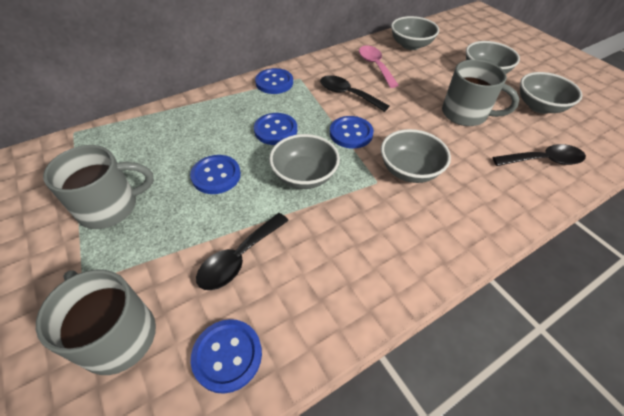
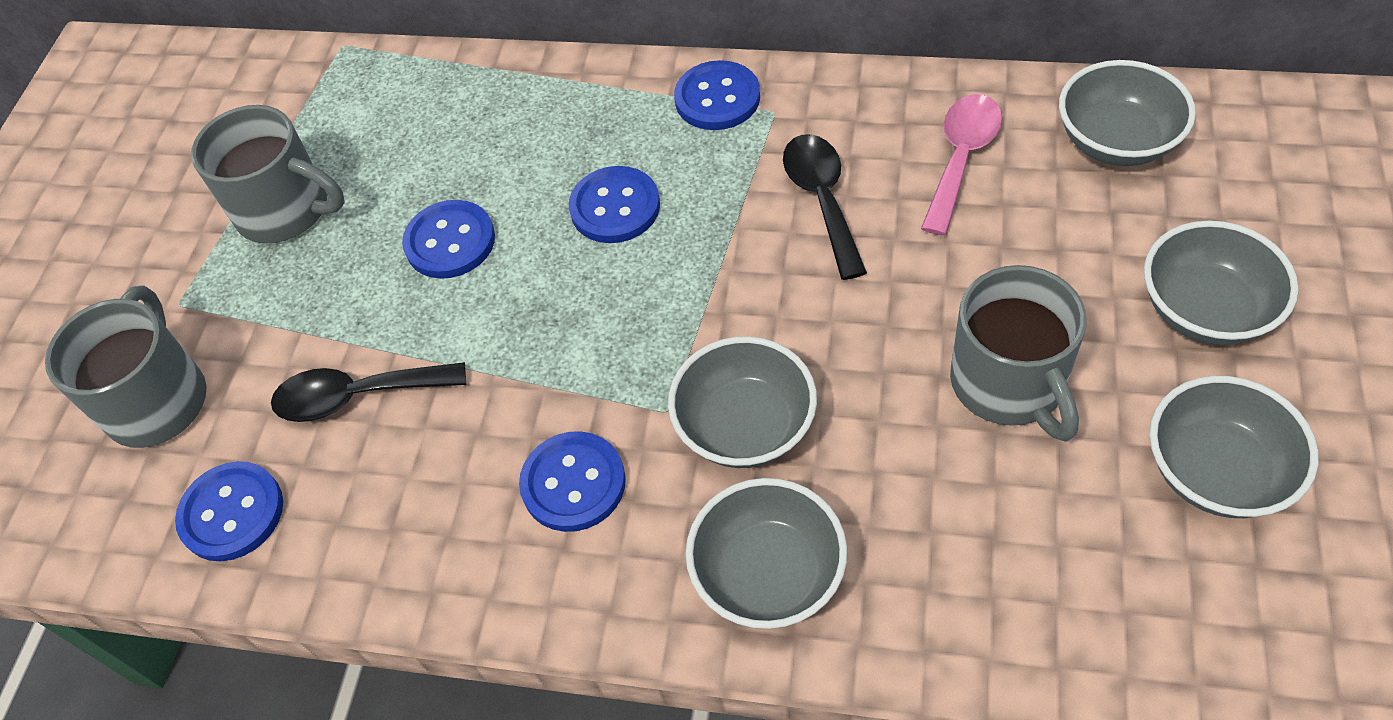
camera: 50 degrees right, 5 degrees up
(304, 176) = (568, 324): grey bowl -> grey bowl (768, 574)
(351, 133) = (731, 290): blue button -> blue button (573, 483)
(543, 160) = (1034, 584): black spoon -> none

